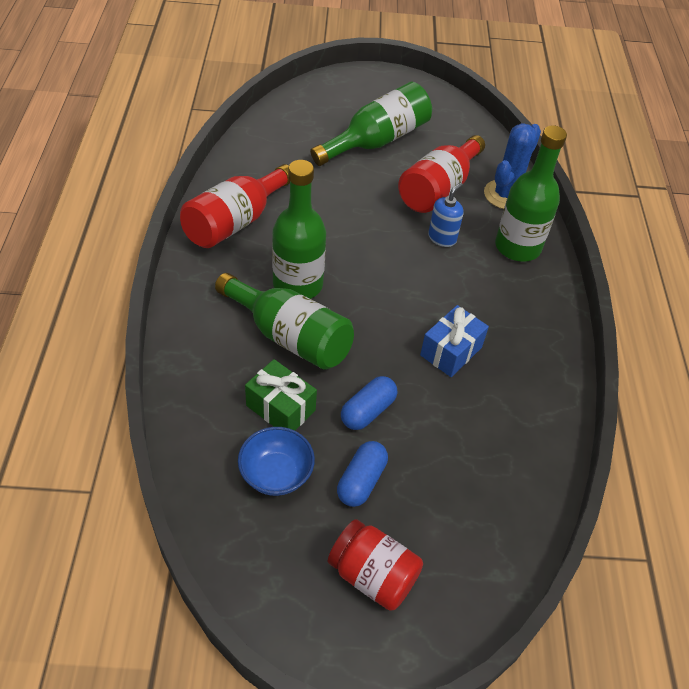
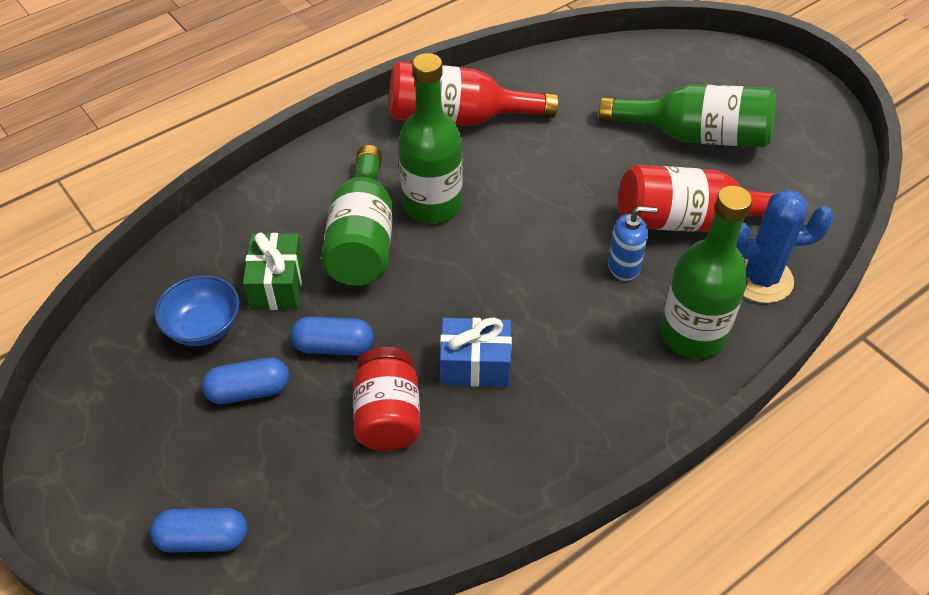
camera: 55 degrees right, 0 degrees up
(372, 575) = (153, 462): red jar -> red jar (388, 416)
(464, 580) = (203, 539): none -> blue capsule

